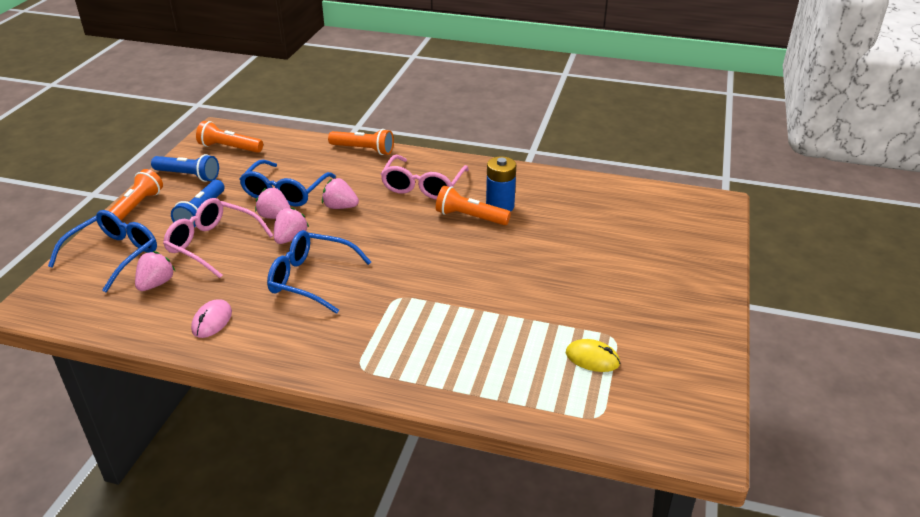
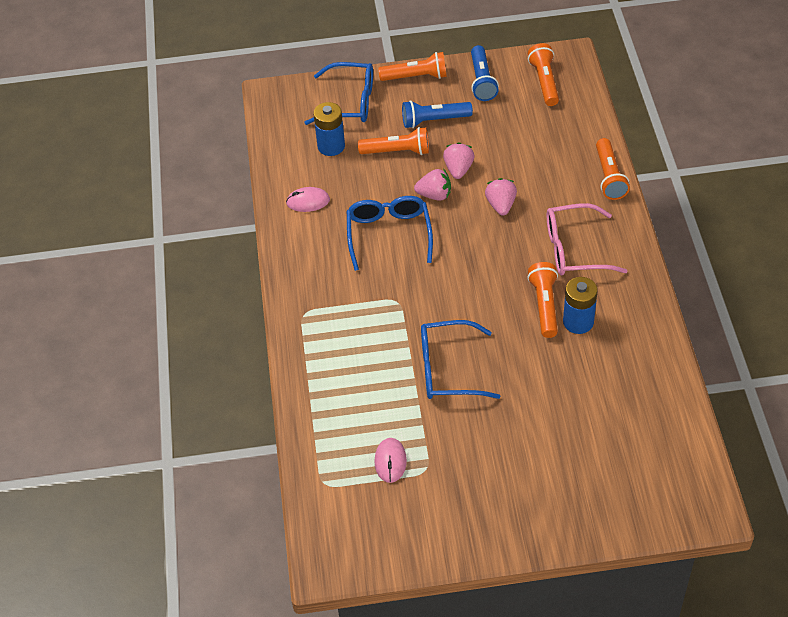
camera: 70 degrees right, 15 degrees up
(156, 284) = (331, 146): pink strawberry -> blue battery
(213, 244) = (397, 151): pink glasses -> orange flashlight
(285, 192) = (499, 157): blue glasses -> blue glasses (448, 369)
(592, 358) = (390, 461): yellow mouse -> pink mouse

